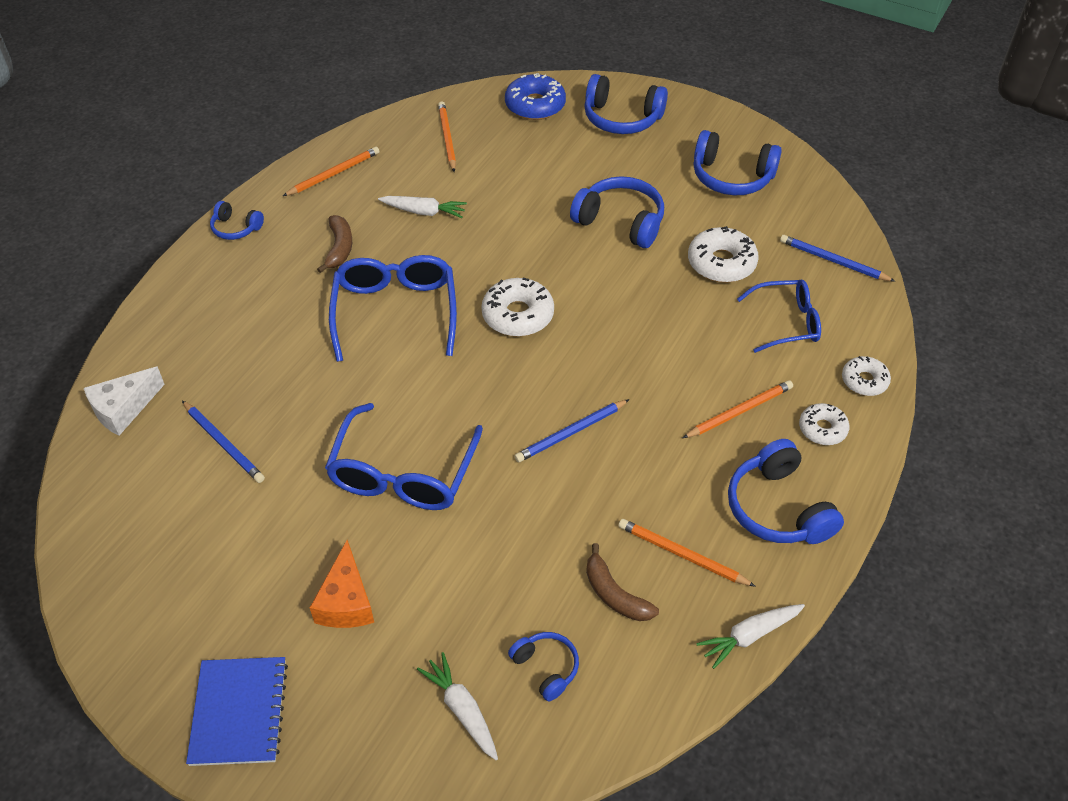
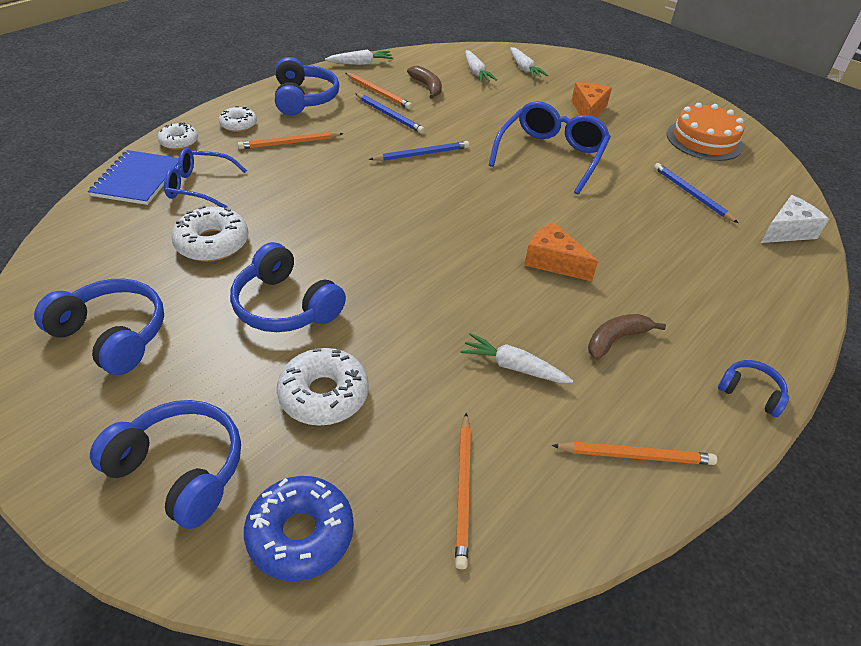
camera: 170 degrees left, 5 degrees down
(171, 569) = (704, 140): none -> orange cake
(239, 712) = (643, 86): blue notebook -> blue notebook (138, 179)
(334, 174) = (636, 455): orange pencil -> orange pencil turned 150 degrees counterclockwise
(339, 248) = (616, 339): brown banana -> brown banana turned 45 degrees clockwise
(395, 311) = (553, 261): blue glasses -> orange cheese
(518, 315) = (435, 236): white donut -> white donut (324, 394)
(546, 668) = (476, 72): blue headphones -> white carrot
(833, 261) = (104, 224): blue pencil -> blue pencil (389, 115)

